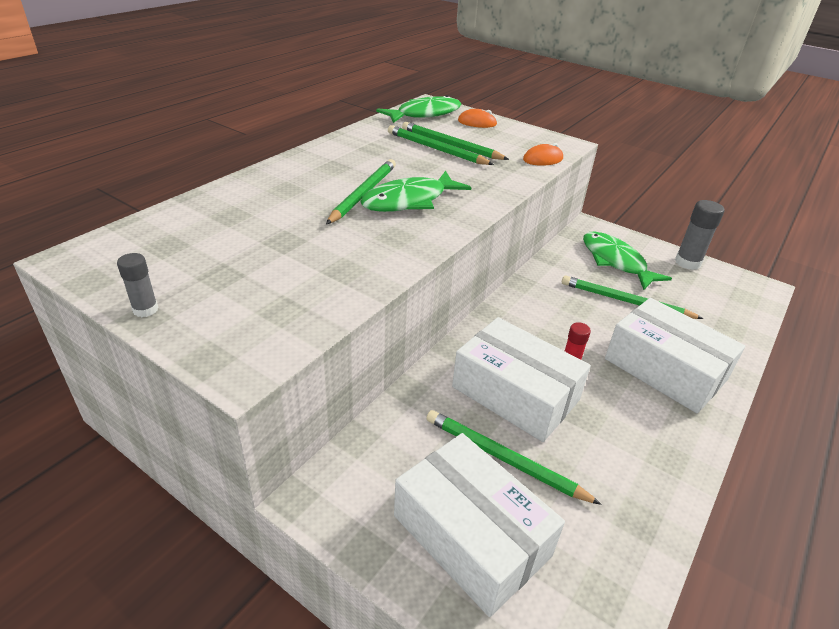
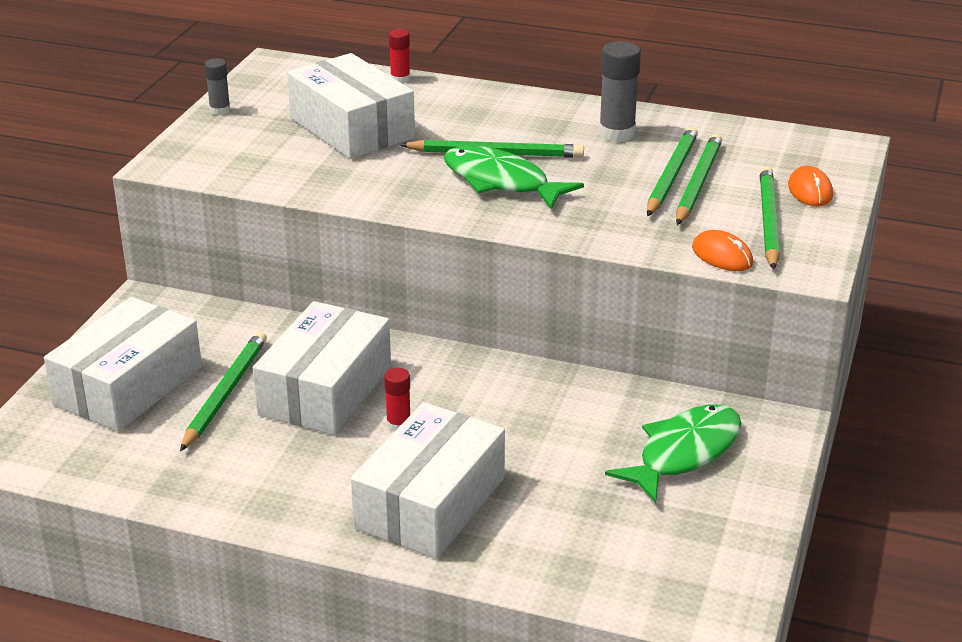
camera: 75 degrees right, 5 degrees down
(191, 204) = (400, 79): none -> red glue stick
(263, 242) = (352, 128): none -> white box
(425, 114) = (794, 149): green fish -> none
(625, 301) = (573, 466): green pencil -> green pencil (768, 221)
(687, 262) = (745, 532): grey glue stick -> grey glue stick (617, 133)

